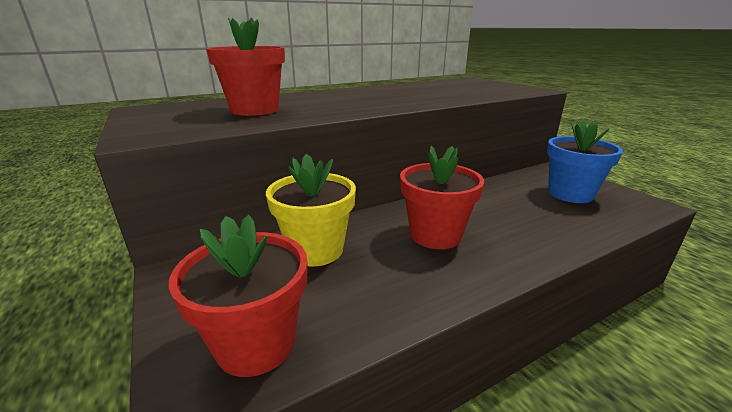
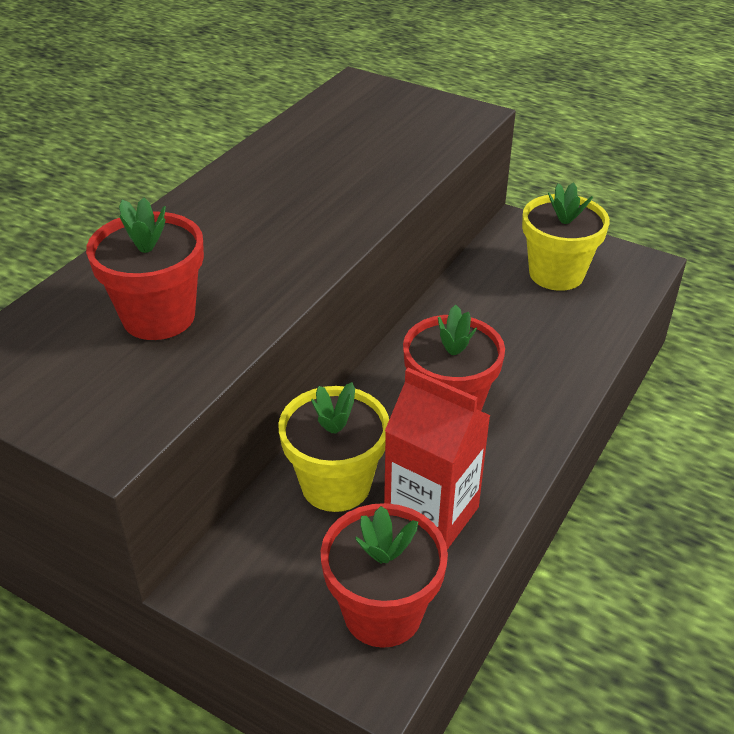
camera: 30 degrees left, 15 degrees up
(363, 291) = (431, 515): none -> red carton
(570, 194) = (556, 274): blue flower pot -> yellow flower pot

